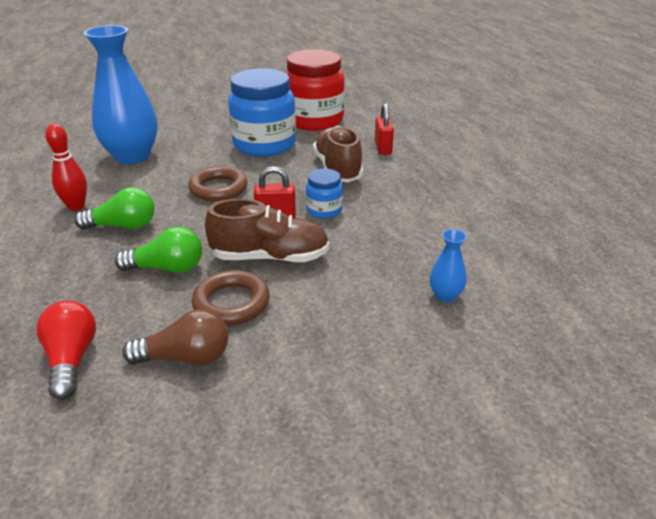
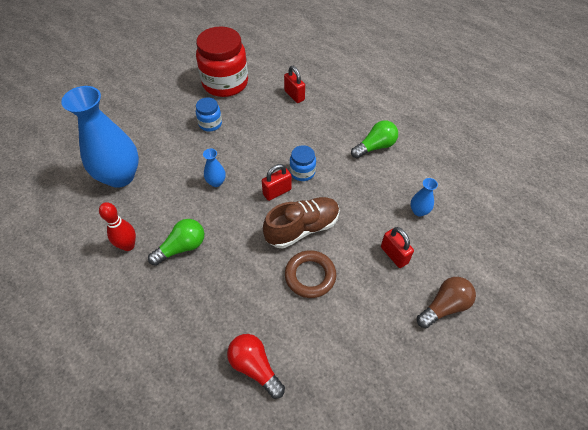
camera: 30 degrees left, 20 degrees up
(167, 268) = (247, 269): green light bulb -> green light bulb (375, 147)
(186, 357) = (319, 328): brown light bulb -> brown light bulb (444, 306)
(218, 188) = (216, 182): brown ring -> blue vase
(264, 145) = (210, 124): blue jar -> blue jar, size x0.47
(337, 169) = (281, 129): brown shoe -> none
(363, 326) = (394, 255): none -> red padlock

